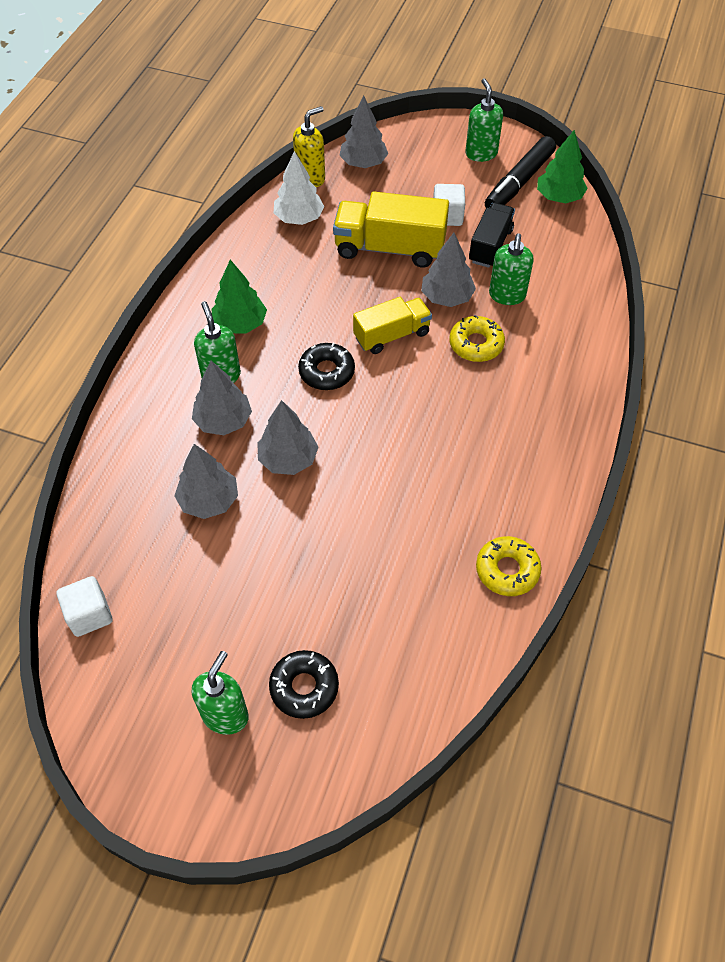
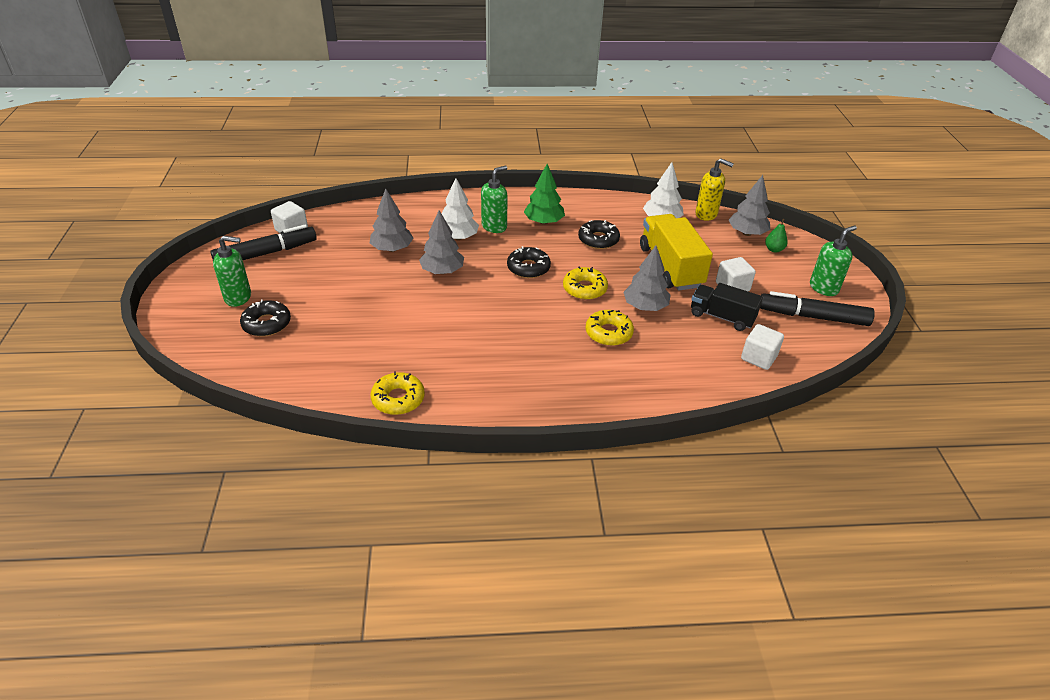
camera: 65 degrees right, 15 degrees down
(133, 660) = (266, 253): none -> black marker
(223, 421) = (458, 237): grey tree -> white tree
(306, 288) = (598, 240): none -> black donut
(392, 335) = (584, 289): yellow truck -> yellow donut
(402, 157) = (774, 249): none -> green pear
(490, 246) = (722, 317): black truck -> black truck turned 150 degrees counterclockwise
(507, 295) = (674, 338): green soap dispenser -> none
(559, 197) = (819, 344): green tree -> none
(560, 247) = (758, 357): none -> white cube

